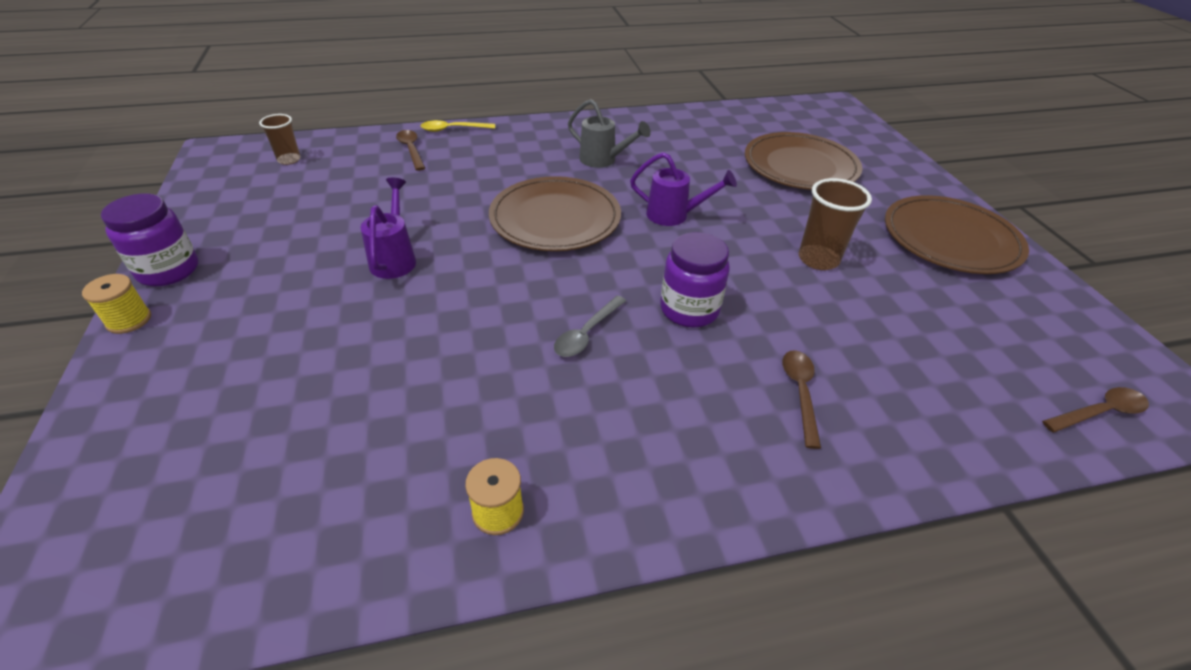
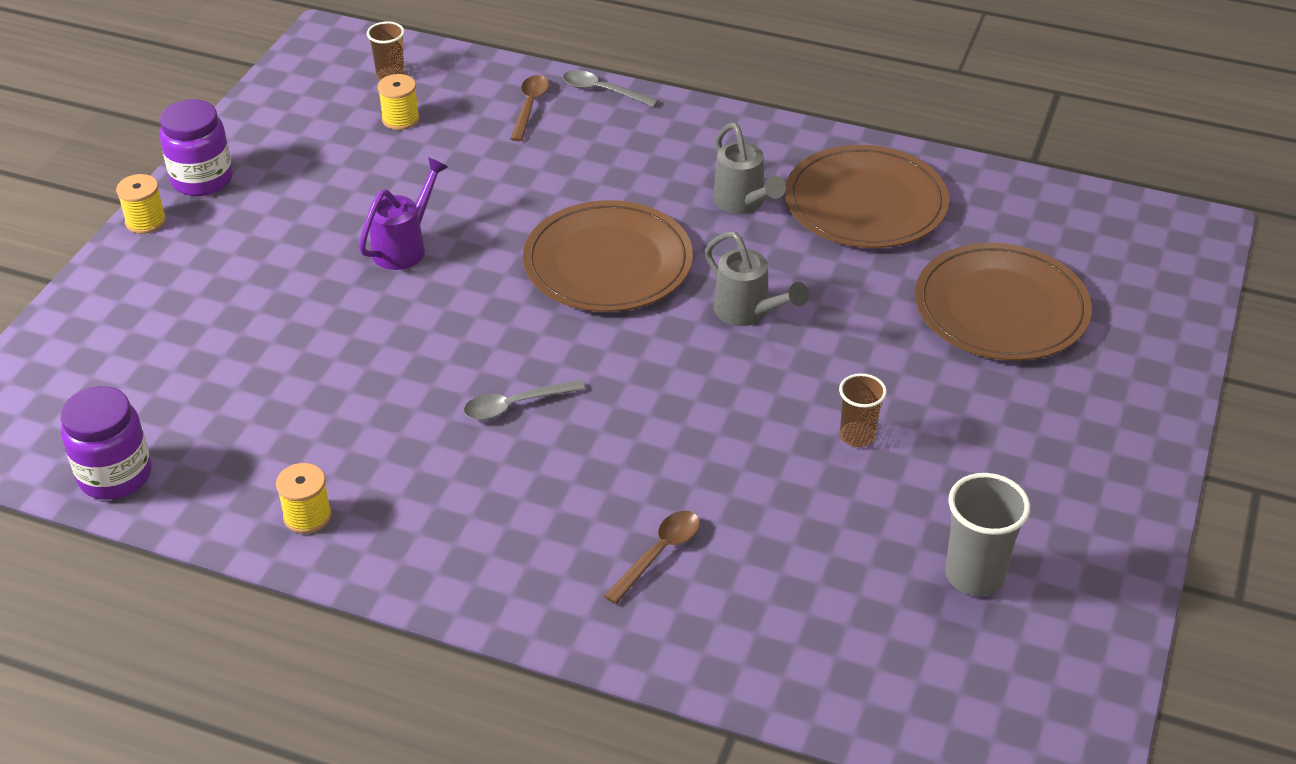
camera: 35 degrees right, 0 degrees up
(319, 182) = (400, 119): none -> yellow spool
(453, 129) = (603, 91): yellow spoon -> grey spoon
(675, 215) = (749, 313): purple watering can -> grey watering can
(689, 309) = (642, 427): purple jar -> purple jar (115, 475)
(818, 259) = (857, 436): brown cup -> brown cup, size x0.64
(950, 239) = (1070, 485): brown plate -> brown plate (865, 203)
(980, 311) = (974, 575): none -> grey cup
(1099, 412) = (952, 722): brown spoon -> none

